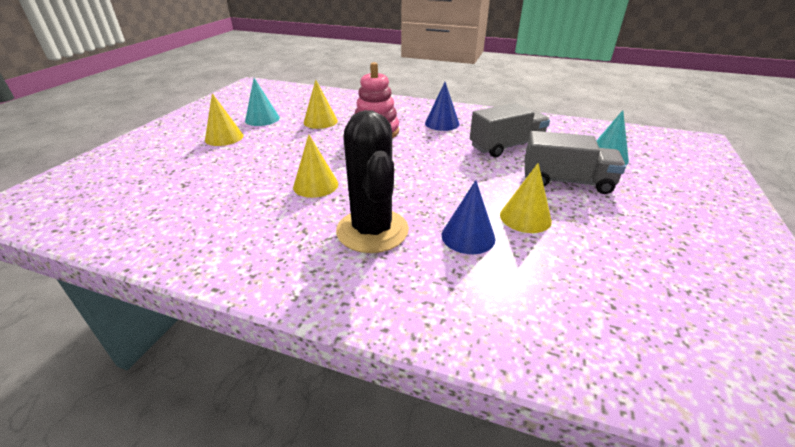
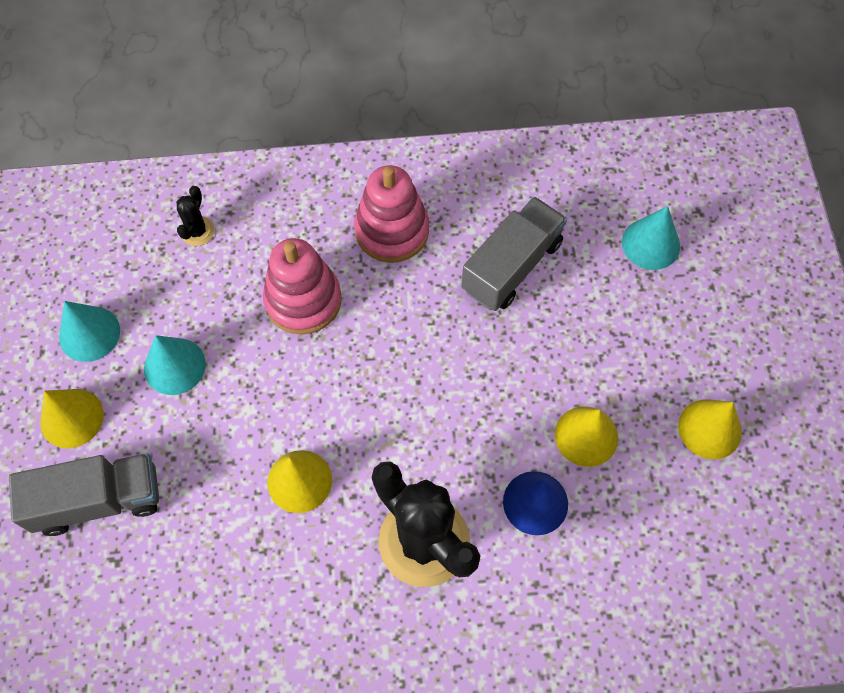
camera: 25 degrees left, 30 degrees up
(290, 135) = (174, 366): none -> turquoise cone
(320, 121) = (194, 302): yellow cone -> yellow cone (710, 429)
(342, 106) = (197, 231): none -> black cactus
(442, 123) = (392, 230): blue cone -> pink stacking toy
(566, 181) = (613, 331): grey truck -> grey truck (98, 500)

